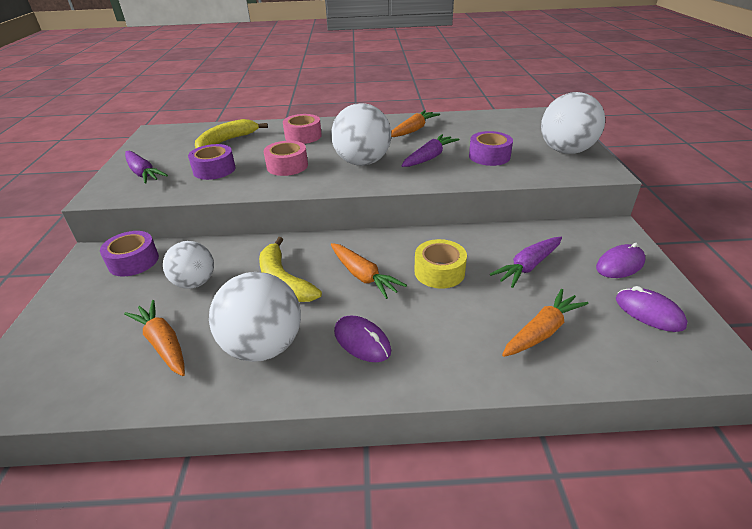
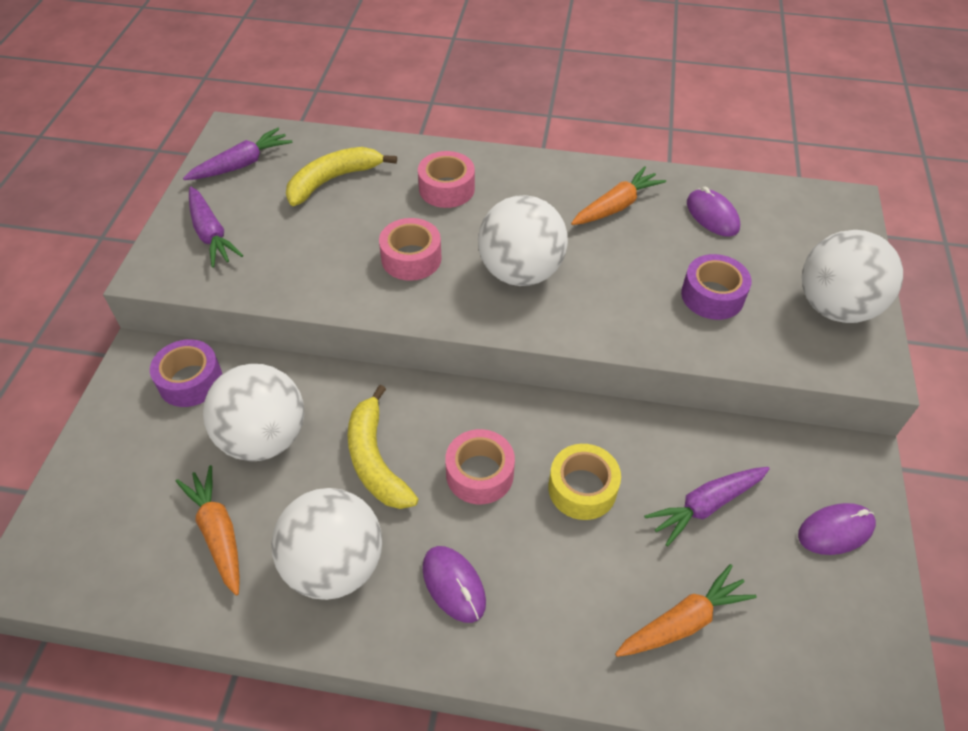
camera: 10 degrees right, 15 degrees up
(195, 283) = (264, 438): white ball -> white ball, size x1.54
(214, 170) = (308, 246): purple tape -> none
(363, 276) = (479, 474): orange carrot -> pink tape
(429, 157) = (621, 280): purple carrot -> purple carrot (241, 164)
(649, 312) = (836, 623): purple mouse -> purple mouse (712, 215)

